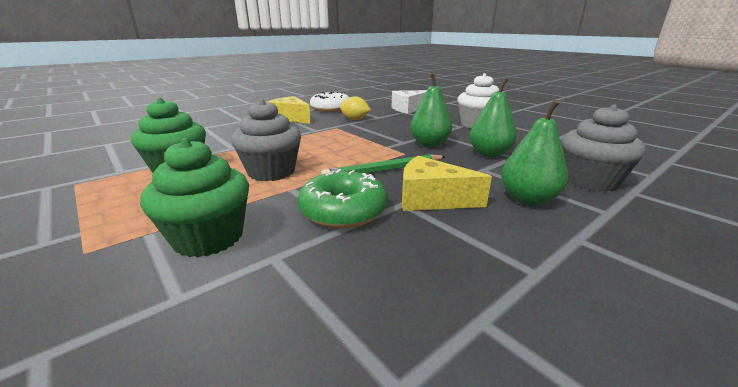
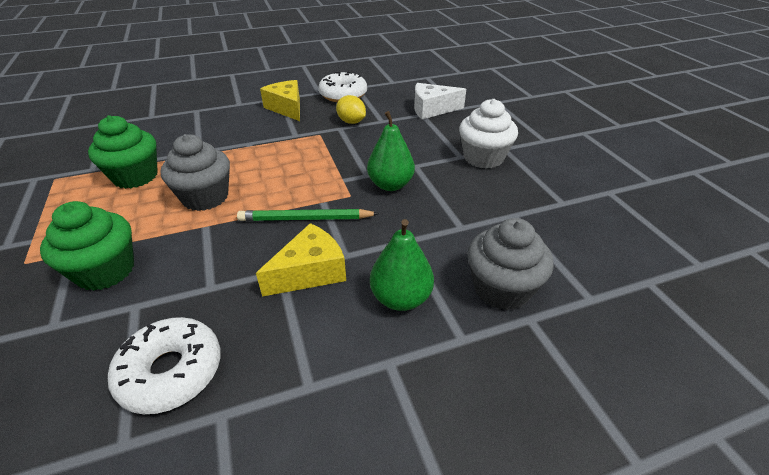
camera: 20 degrees right, 15 degrees up
(343, 210) = (223, 267): green donut -> none
(381, 300) = (171, 372): none -> white donut
(431, 199) = (310, 272): yellow cheese -> yellow cheese turned 105 degrees clockwise
(489, 154) = (439, 216): green pear -> none

